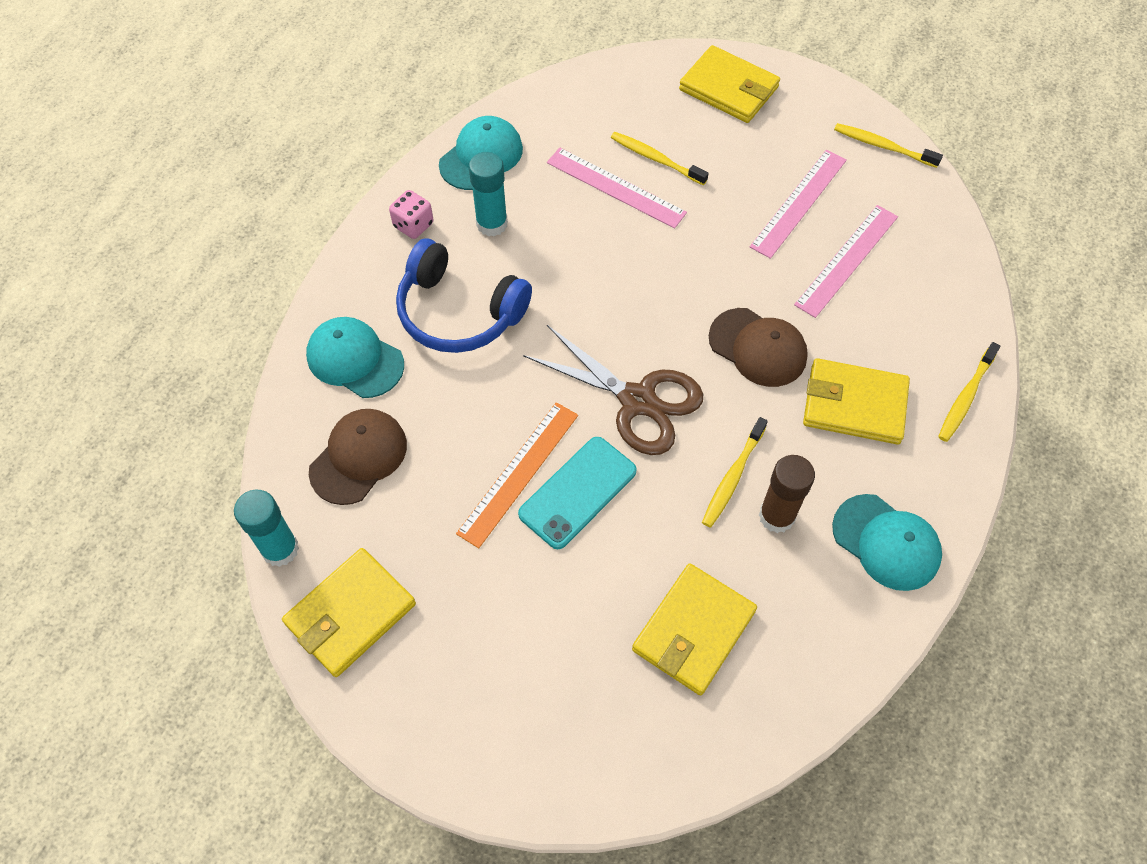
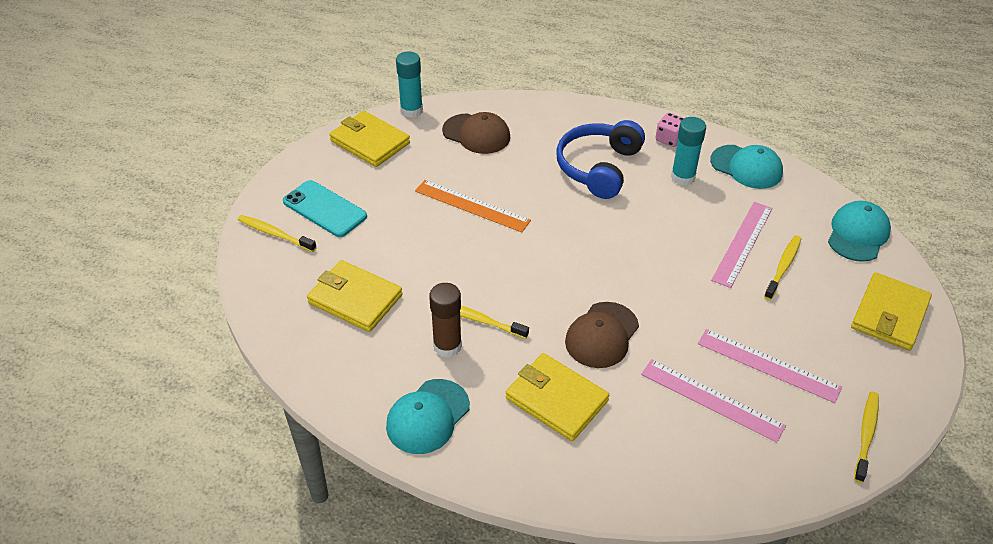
camera: 85 degrees right, 15 degrees down
(355, 359) = (550, 124): turquoise cap -> turquoise cap (858, 234)
(577, 492) = (459, 235): turquoise phone -> turquoise phone (325, 209)
(637, 400) = (539, 263): brown scissors -> none
(854, 404) = (556, 399): yellow wallet -> yellow wallet turned 60 degrees counterclockwise
(966, 397) = (577, 485): yellow toothbrush -> yellow toothbrush (275, 234)

